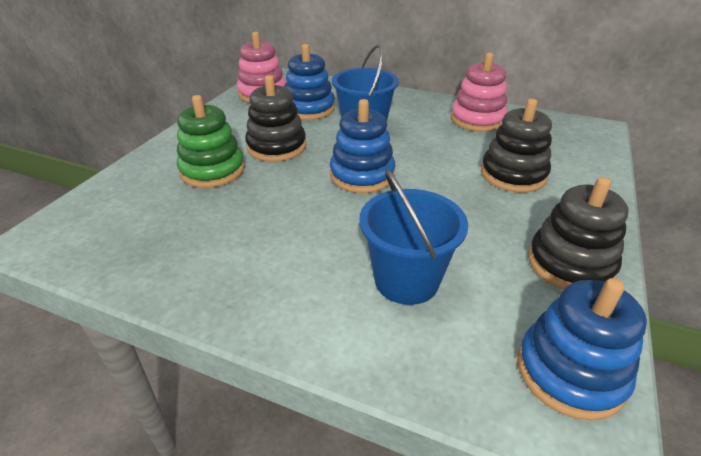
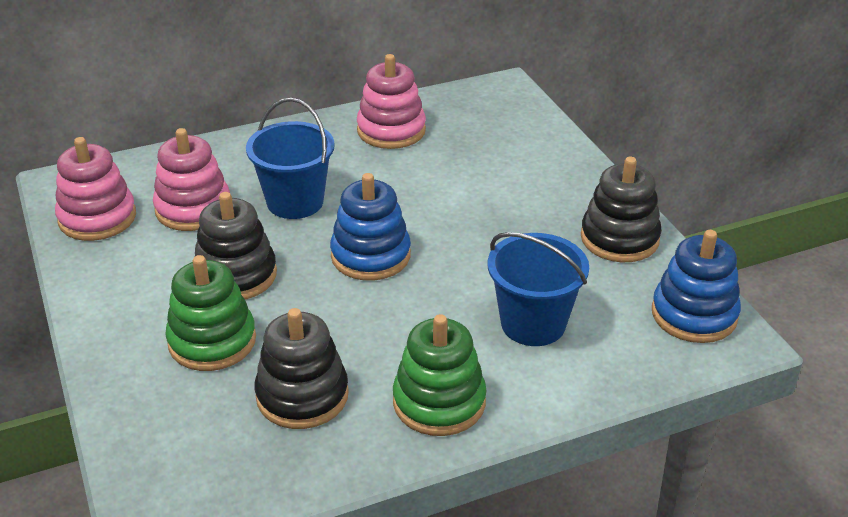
camera: 45 degrees left, 0 degrees up
(262, 286) = (439, 402): none -> green stacking toy
(309, 109) = (193, 209): blue stacking toy -> pink stacking toy
(513, 175) = (495, 179): black stacking toy -> black stacking toy (302, 395)

